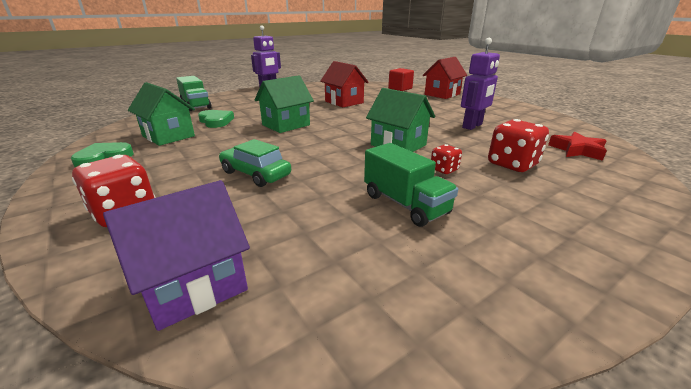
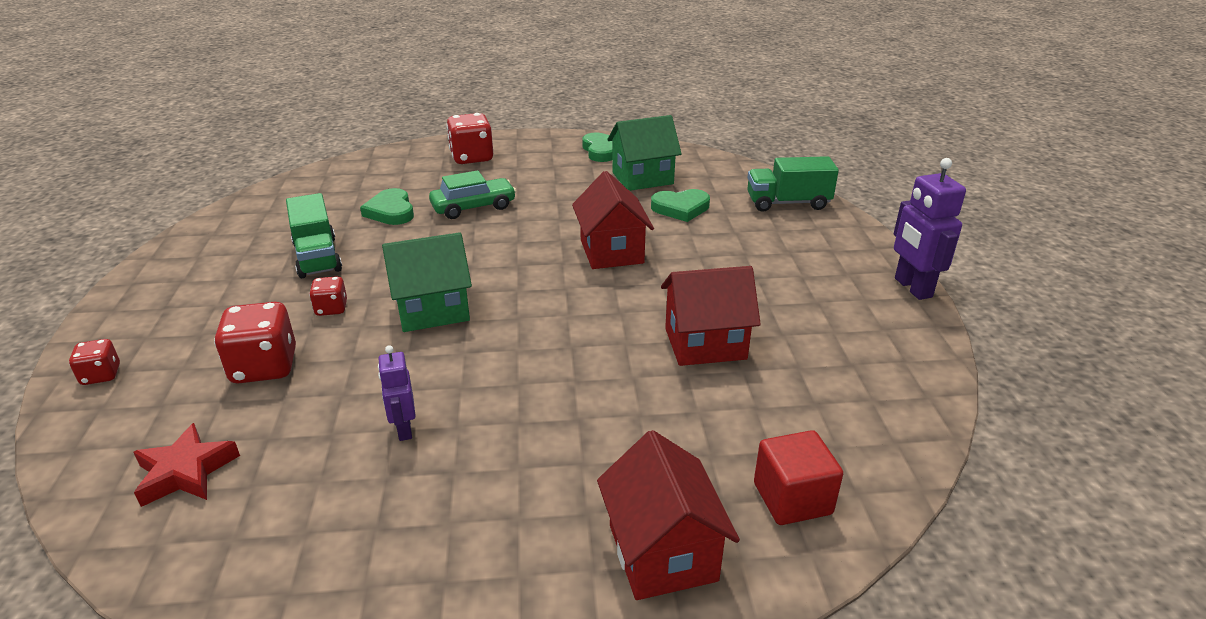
camera: 120 degrees right, 5 degrees up
(194, 286) = (355, 172): purple house -> none
(286, 125) = (611, 251): green house -> red house
(293, 206) = (391, 211): none -> green heart
(405, 204) = (317, 257): green truck -> green truck turned 105 degrees counterclockwise
(472, 126) = (404, 429): purple robot -> purple robot, size x0.59
(634, 210) = (101, 375): none -> red dice

